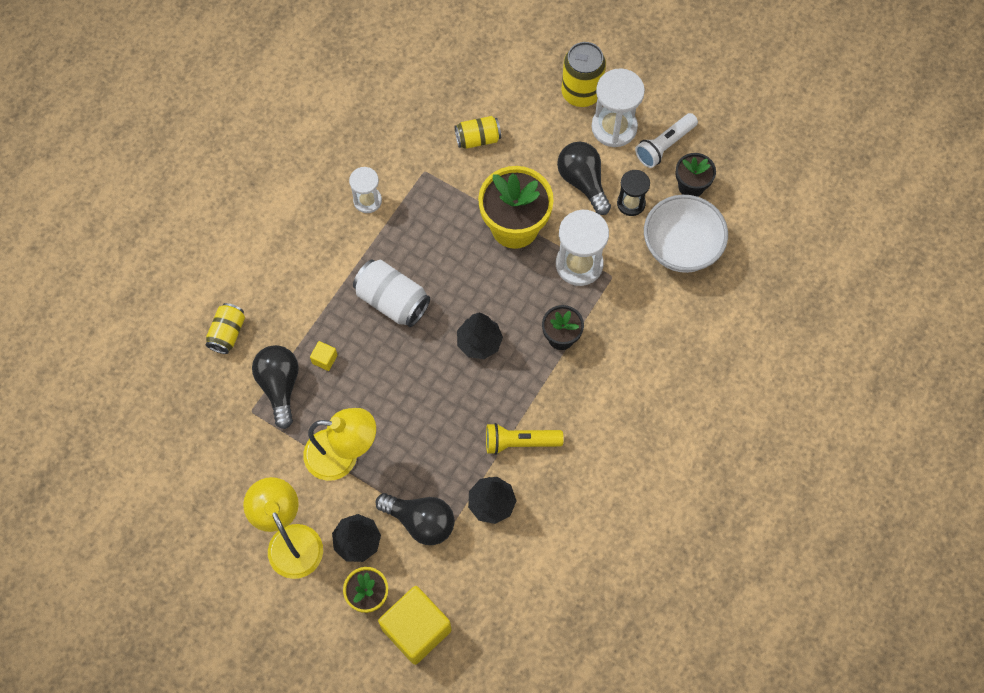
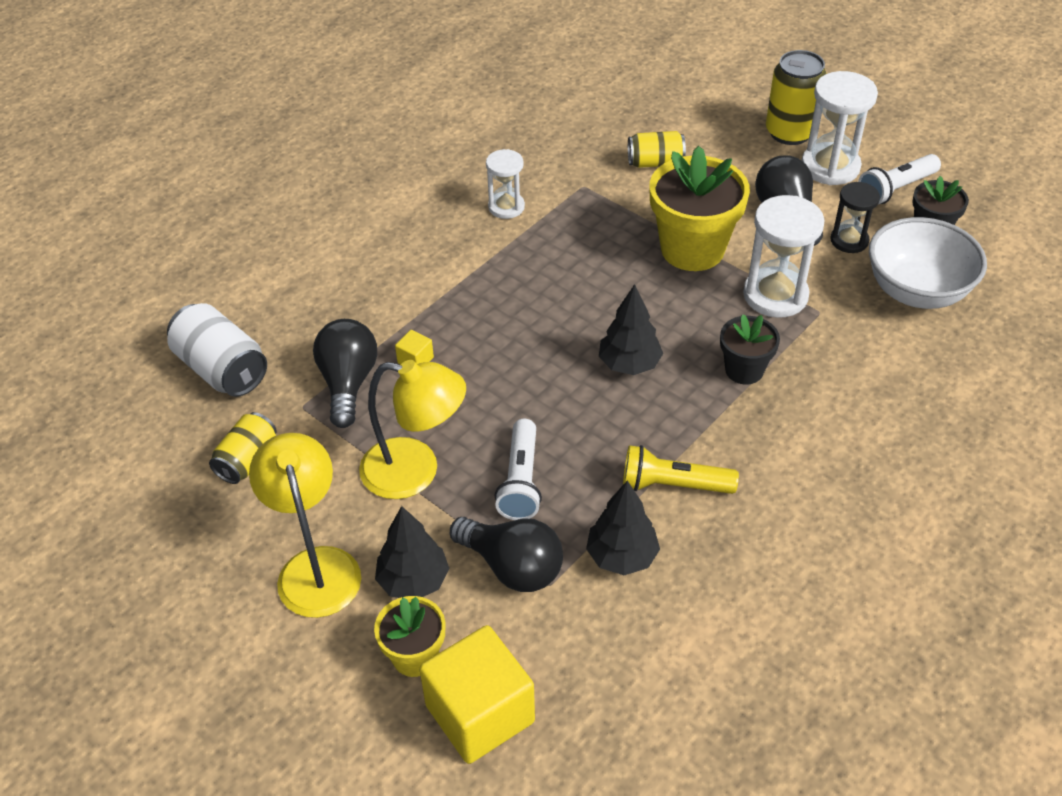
camera: 10 degrees right, 20 degrees down
(227, 333) = (295, 320): yellow can -> yellow can (247, 460)
(392, 301) = (519, 308): white can -> white can (222, 369)
(416, 453) = (521, 481): none -> white flashlight

